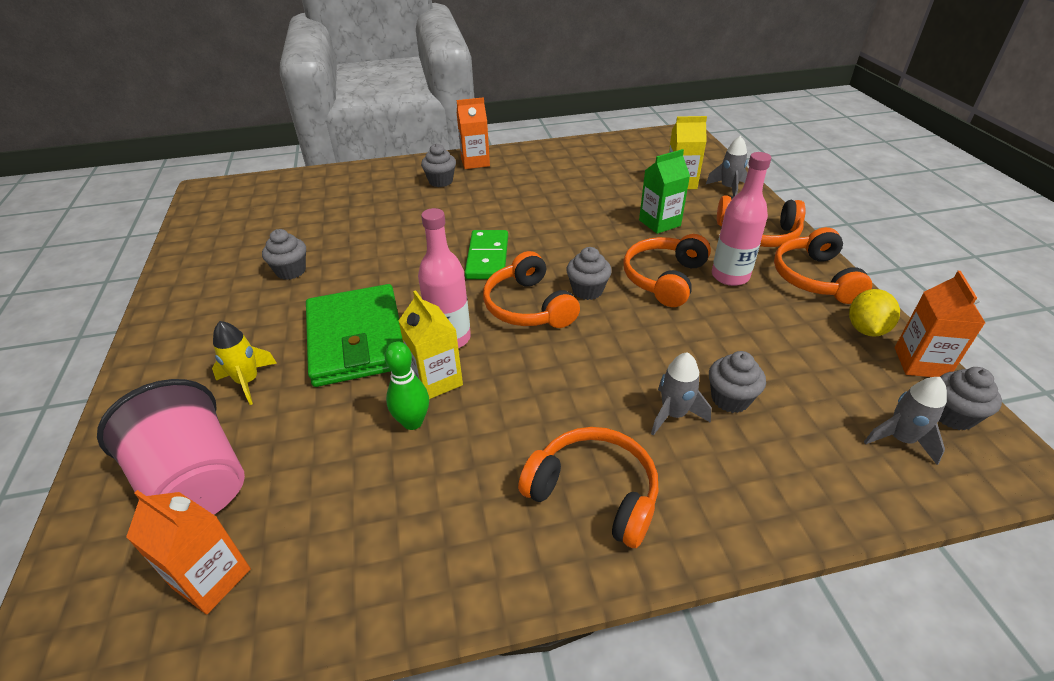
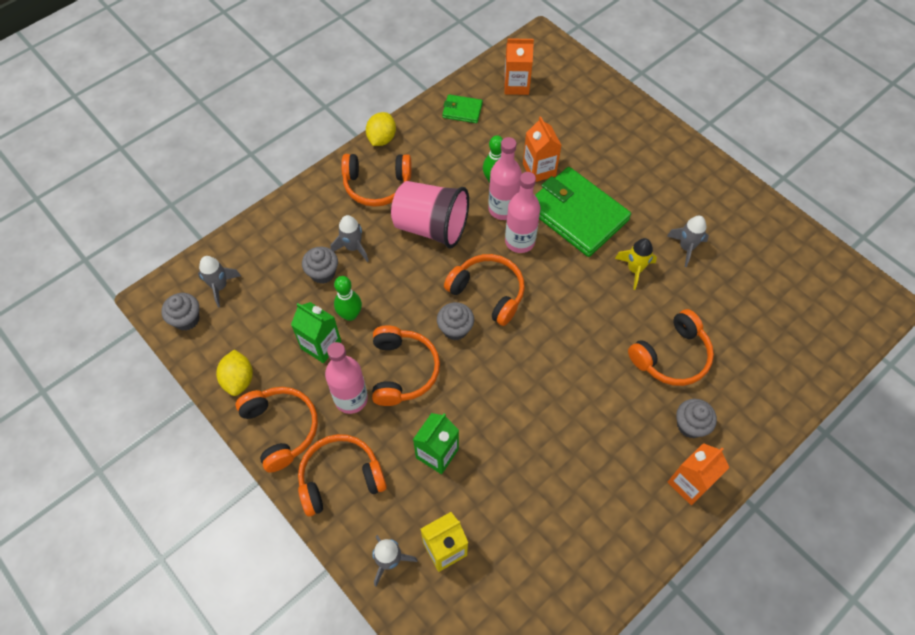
camera: 150 degrees right, 20 degrees up
(196, 482) = (568, 109): pink cup -> pink cup (431, 227)
(248, 381) = (607, 161): yellow rocket -> yellow rocket (634, 269)
(291, 271) = (686, 247): grey cupcake -> grey rocket
(352, 572) = (462, 110): none -> green wallet
(406, 214) = (671, 356): none -> orange headphones
(436, 380) = (503, 209): yellow carton -> pink bottle
(487, 257) = (555, 331): green domino -> none
(538, 584) = (381, 139): none -> yellow lemon
(706, 342) = (350, 315): none -> green bowling pin
(753, 326) = (321, 345): none -> green carton
(920, 363) = (201, 360): orange carton -> orange carton (539, 170)

